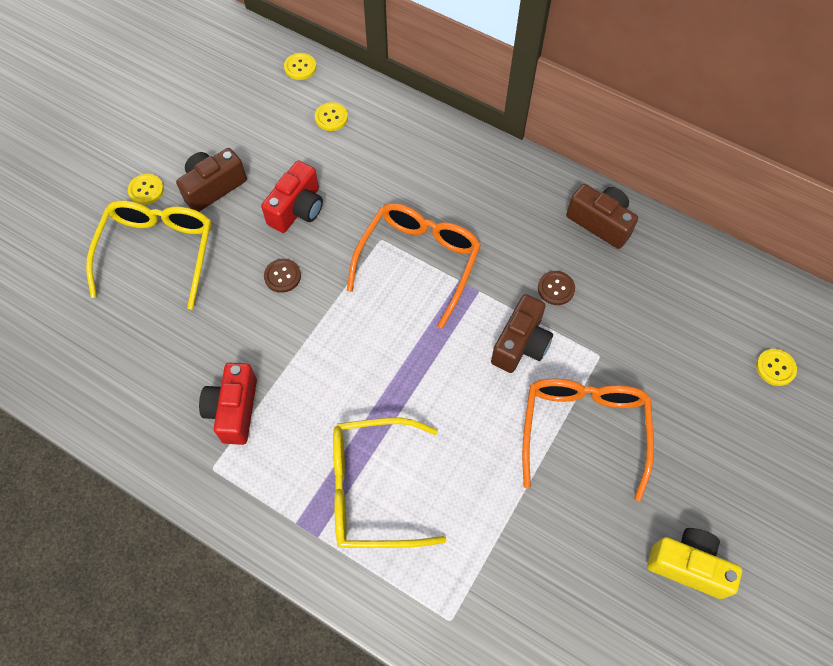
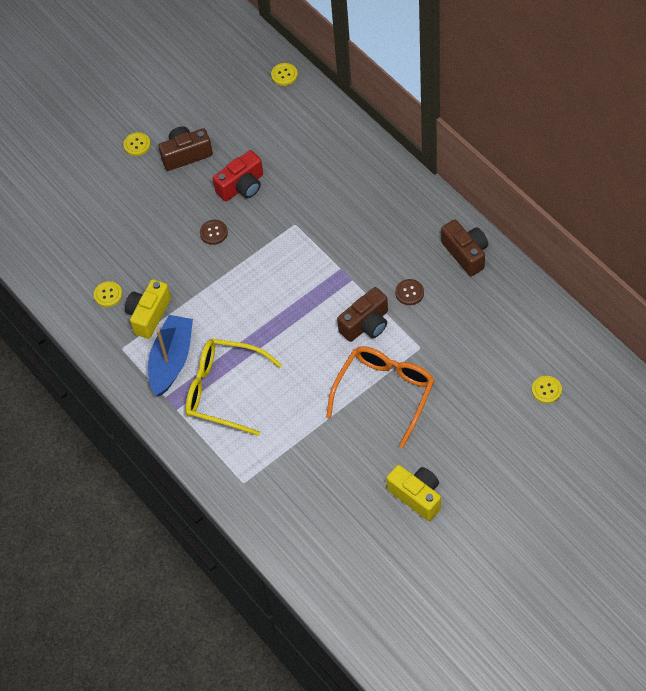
camera: 25 degrees right, 5 degrees down
(158, 252) = (131, 193): yellow glasses -> none
(234, 410) = (149, 315): red camera -> yellow camera
(286, 466) = (171, 360): none -> blue boat
(331, 117) = (293, 121): yellow button -> yellow button (108, 295)
(419, 261) = (316, 247): orange glasses -> none

